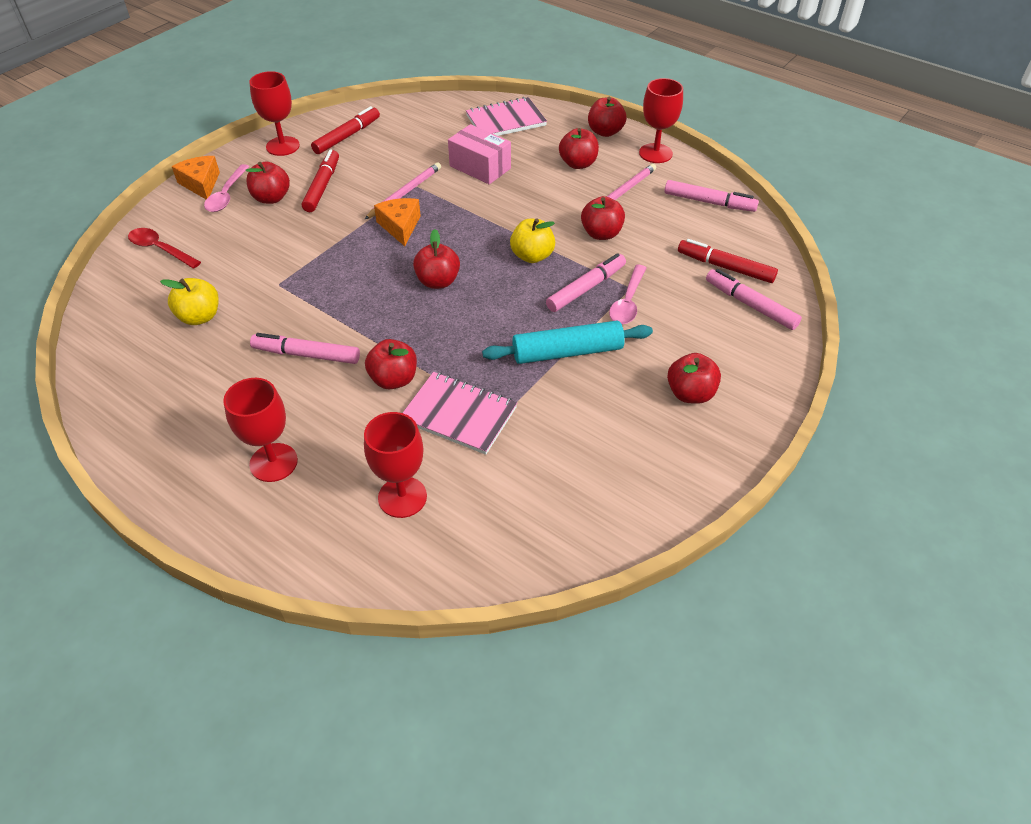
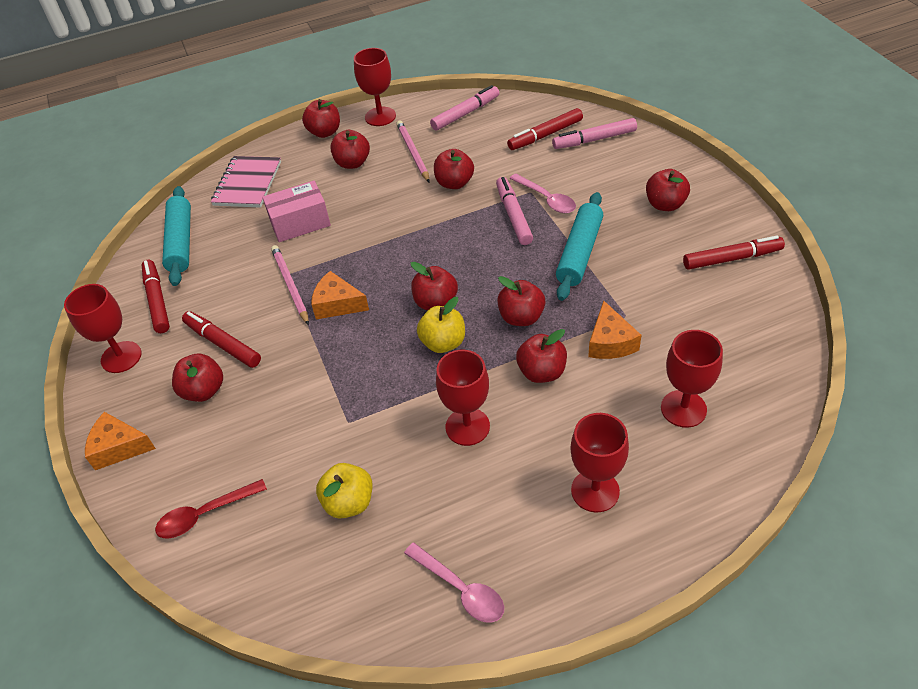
camera: 55 degrees left, 0 degrees up
(227, 195) = (162, 428): pink spoon -> pink spoon (460, 589)
(306, 354) = (467, 427): pink marker -> red goblet
(415, 119) = (181, 242): none -> turquoise rolling pin
(454, 342) = (521, 317): none -> red apple
(459, 415) = (610, 342): pink notebook -> orange cheese
(532, 256) = (449, 232): yellow apple -> yellow apple (443, 343)
(644, 475) = (732, 258): none -> red marker

